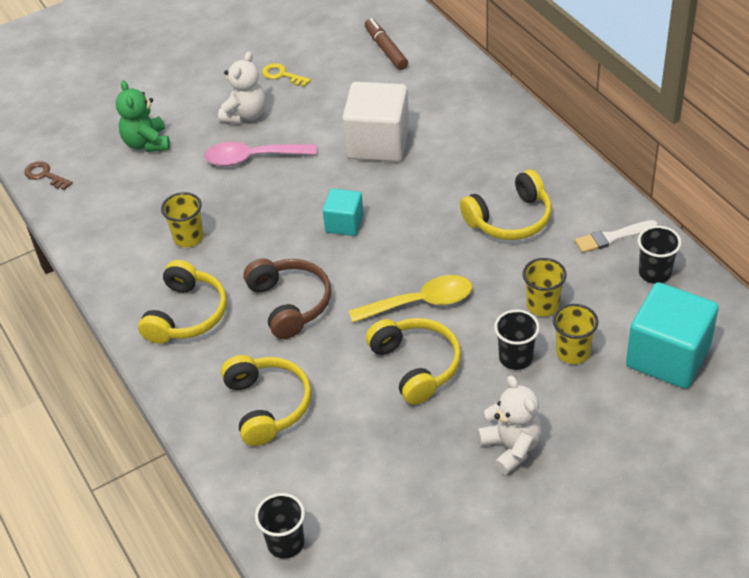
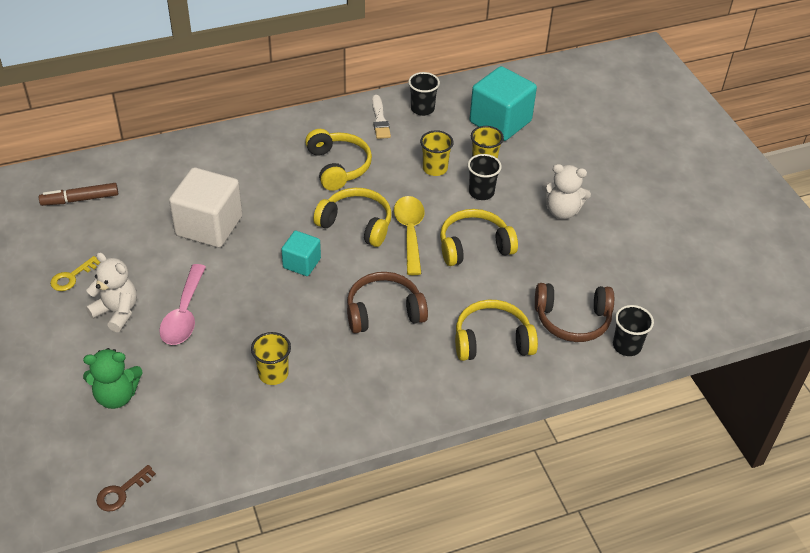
camera: 85 degrees left, 0 degrees up
(187, 314) = (373, 384): yellow headphones -> yellow headphones (356, 224)
(317, 481) = (572, 320): none -> brown headphones
(511, 447) = (562, 211): white teddy bear -> white teddy bear turned 150 degrees counterclockwise

